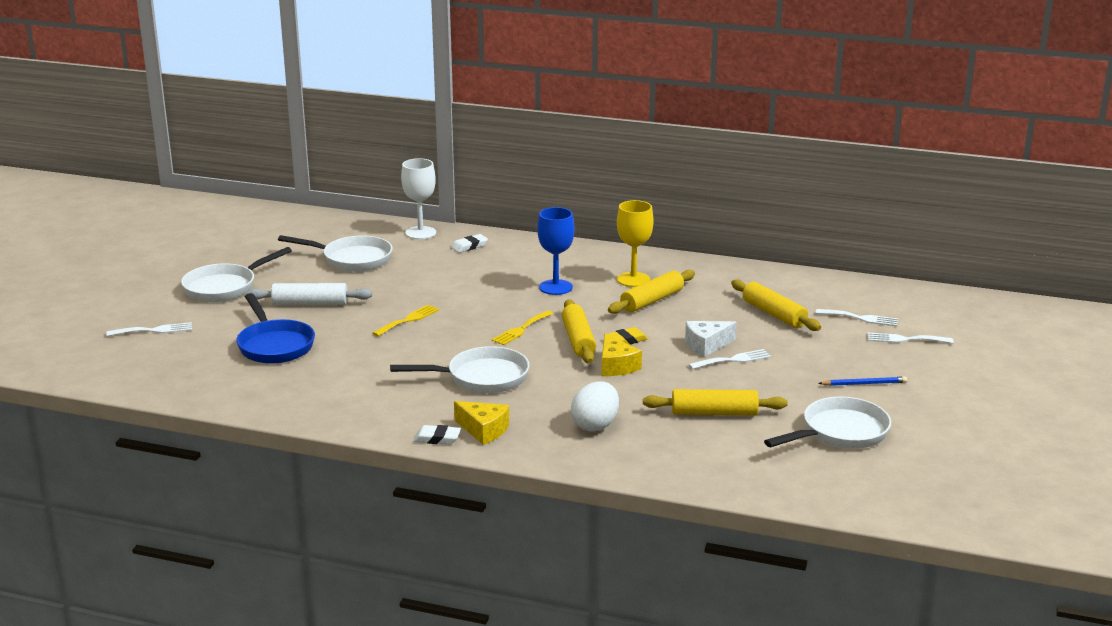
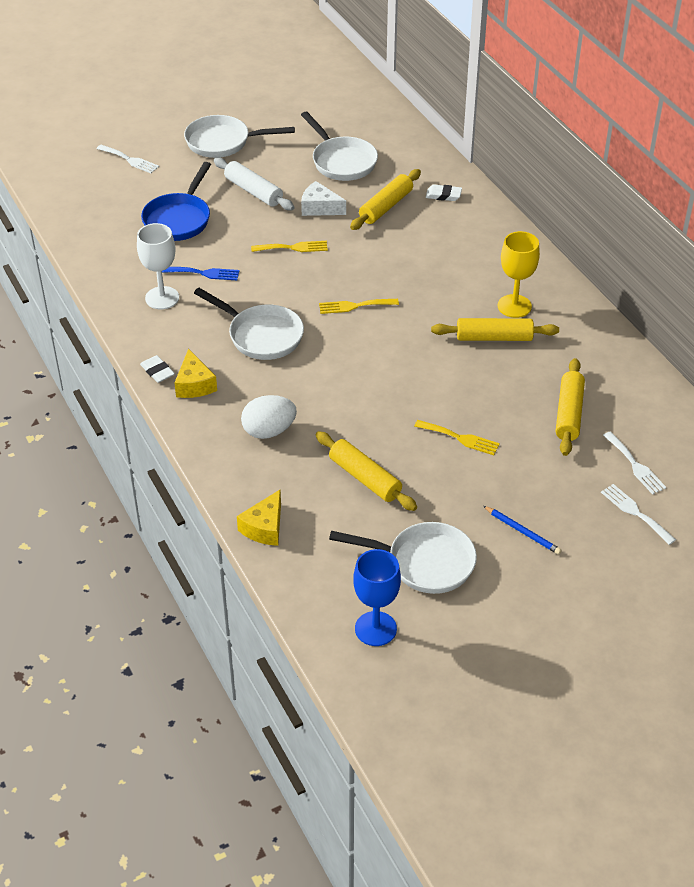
camera: 45 degrees right, 20 degrees up
(361, 366) = (204, 273): none -> blue fork
(420, 233) = (428, 160): white goblet -> white goblet (162, 298)
(555, 287) = (443, 278): blue goblet -> blue goblet (375, 629)
(578, 340) = (378, 343): yellow rolling pin -> yellow rolling pin (386, 207)
(616, 366) = (366, 386): yellow cheese -> yellow cheese (264, 527)
(627, 340) = (413, 365): yellow eraser -> none
(706, 345) = (463, 410): white cheese -> white cheese (319, 208)
(733, 360) = (460, 438): white fork -> yellow fork

